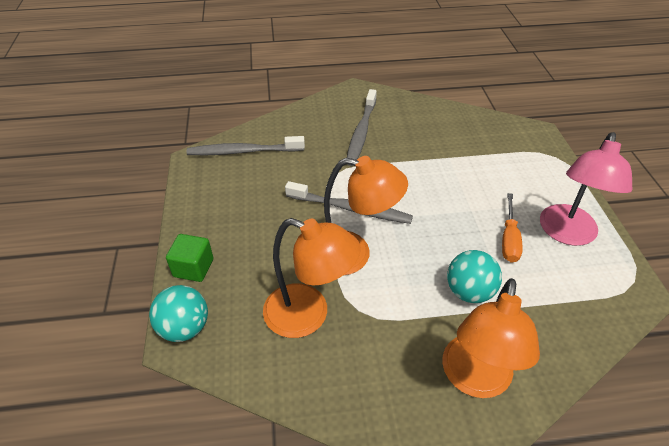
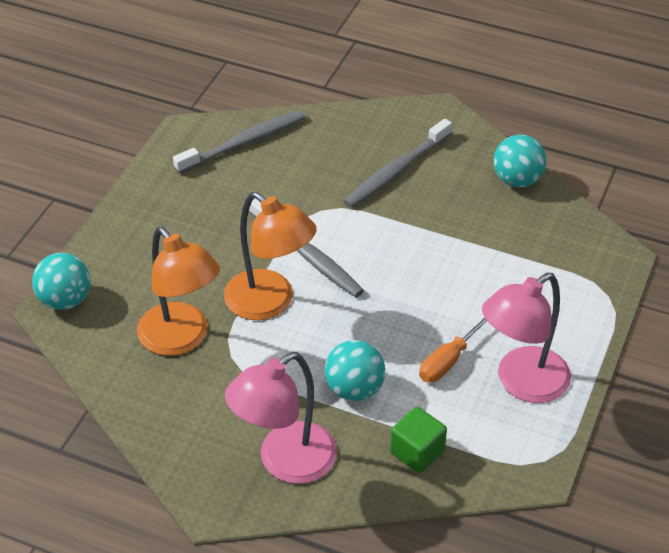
camera: 30 degrees right, 0 degrees up
(193, 268) = (108, 249): green cube -> green cube (417, 452)
(243, 151) = (244, 143): grey toothbrush -> grey toothbrush turned 120 degrees clockwise
(438, 111) = (517, 180): none -> turquoise ball
(474, 380) = (285, 462): orange lamp -> pink lamp

